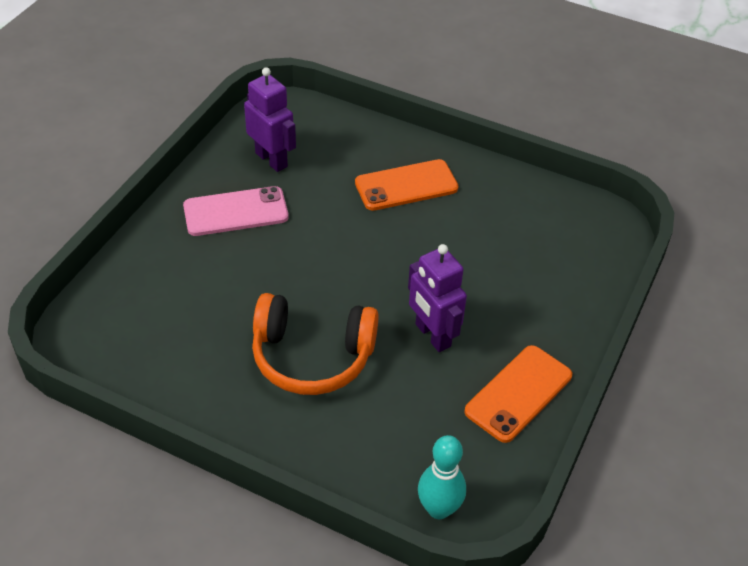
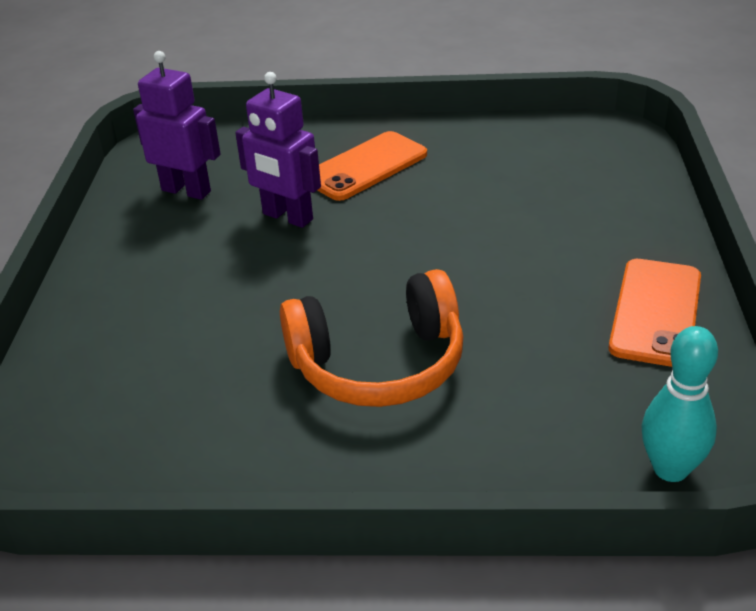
camera: 20 degrees left, 10 degrees down
(236, 212) = (174, 252): pink phone -> none
(432, 335) = (509, 292): purple robot -> purple robot (287, 217)

